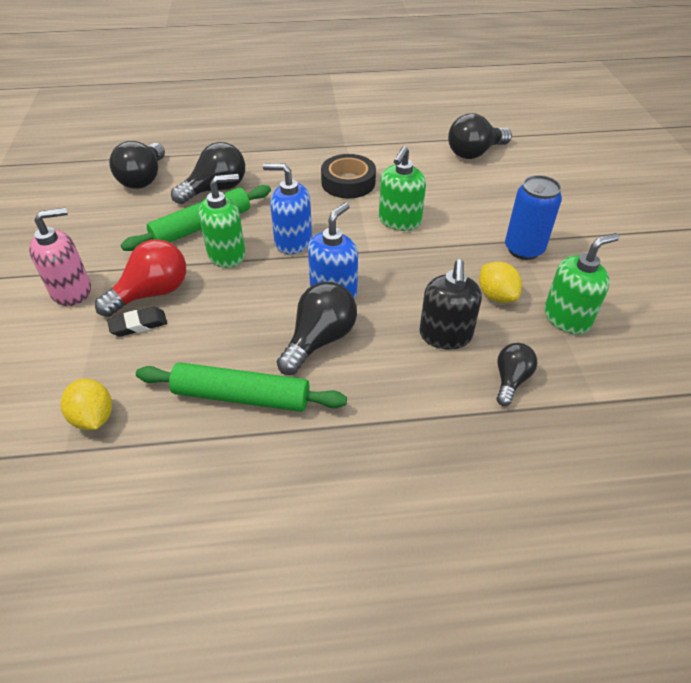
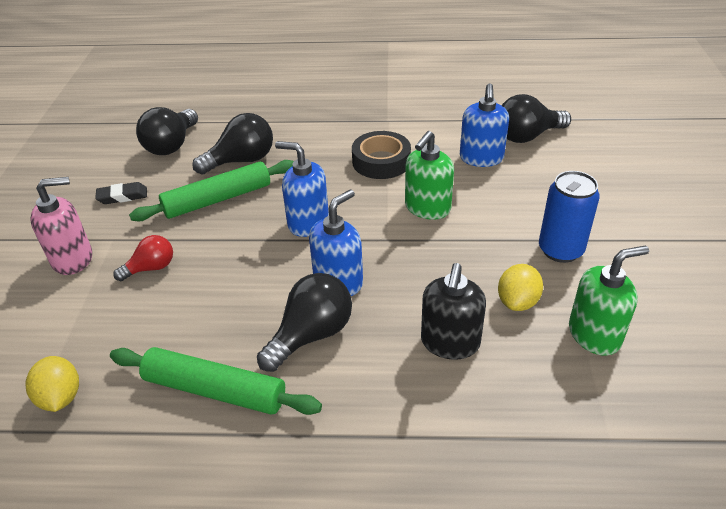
camera: 10 degrees right, 5 degrees down
(138, 325) = (129, 301): black eraser -> black eraser (122, 196)
(152, 293) = (151, 268): red light bulb -> red light bulb, size x0.61
(227, 254) = (236, 232): green soap dispenser -> none
(438, 174) = (481, 158): none -> blue soap dispenser
(496, 296) = (517, 302): yellow lemon -> yellow lemon turned 45 degrees clockwise
(511, 380) = (513, 402): black light bulb -> none

